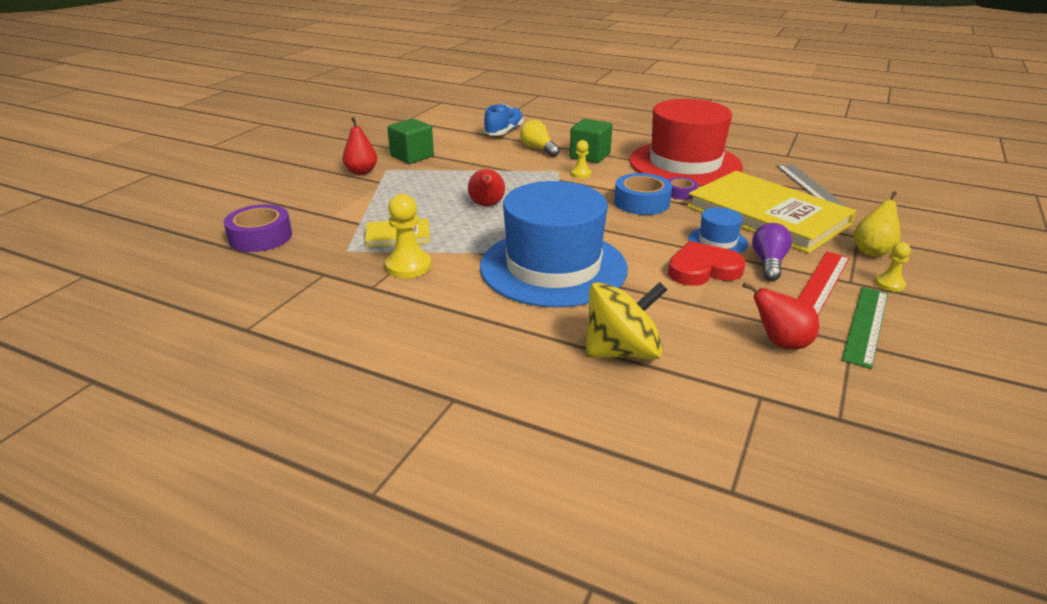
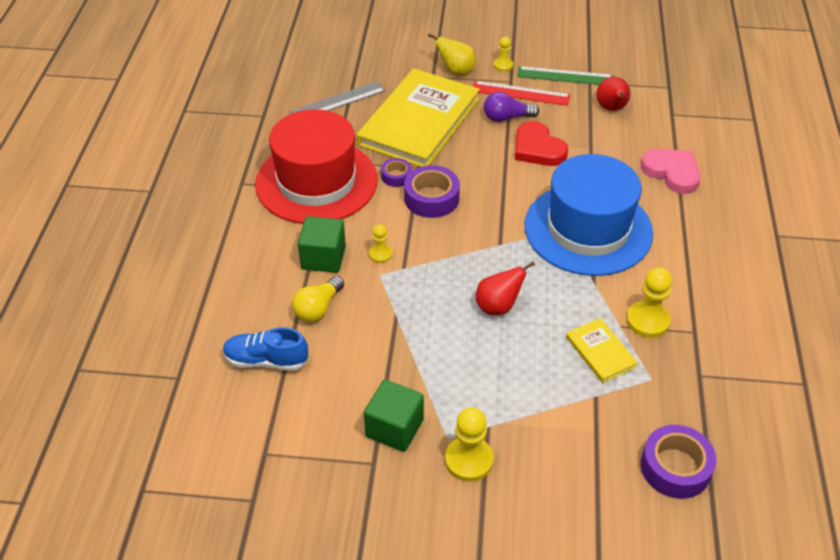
camera: 110 degrees left, 15 degrees up
(361, 172) = (469, 460): red pear -> yellow pawn
(622, 351) = (672, 172): yellow spinning top -> pink heart
(641, 202) = (431, 198): blue tape -> purple tape
(717, 241) = (485, 145): blue hat -> none

